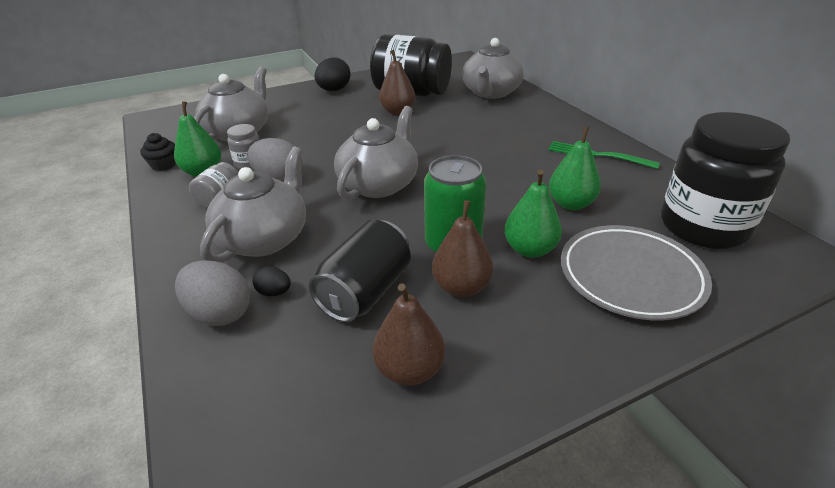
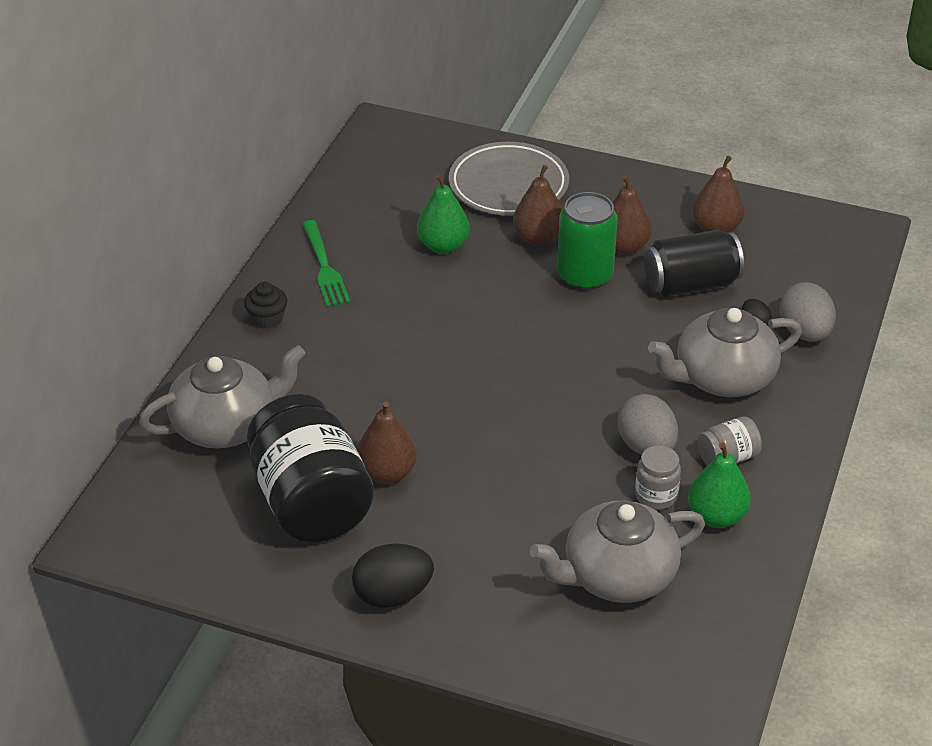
camera: 135 degrees left, 5 degrees up
(164, 165) = (753, 564): black cupcake -> black cupcake (267, 318)
(379, 184) = (561, 371): grey teapot -> none
(529, 249) = (538, 238): green pear -> brown pear
(703, 227) = (395, 174): black jar -> none

